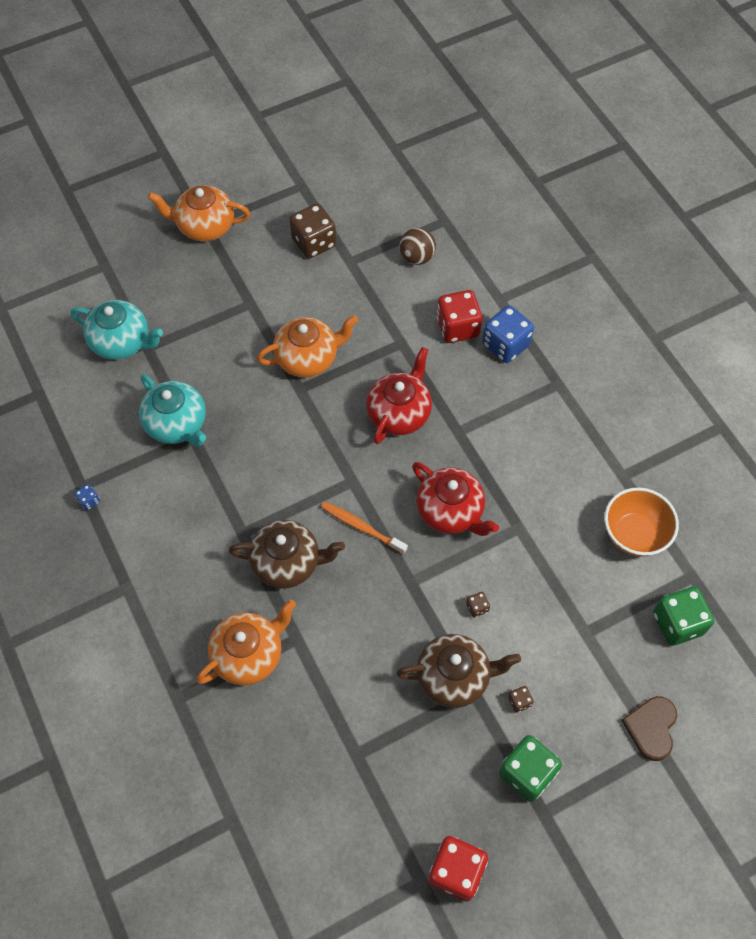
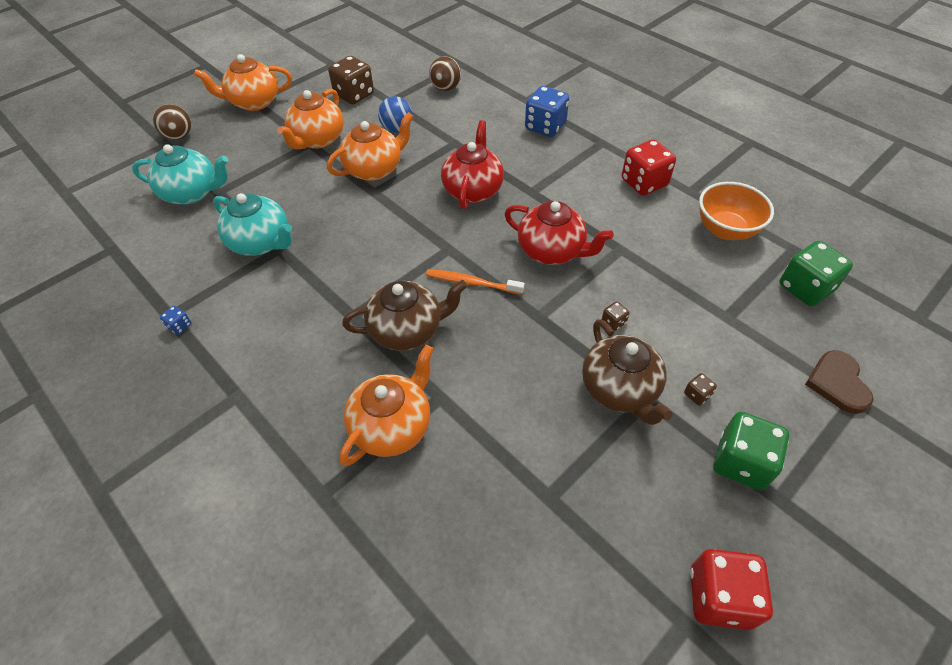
camera: 15 degrees left, 10 degrees down
(120, 258) = (179, 136): none -> brown ball
(260, 301) = (317, 140): none -> orange teapot
(346, 306) = (397, 129): none -> blue ball
(454, 677) = (620, 389): brown teapot -> brown teapot turned 90 degrees clockwise
(457, 327) = (499, 123): red dice -> red dice (644, 183)

